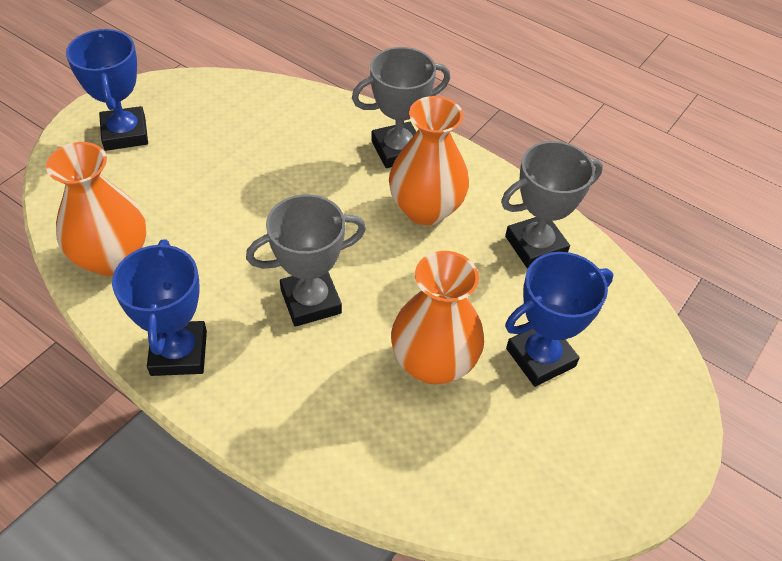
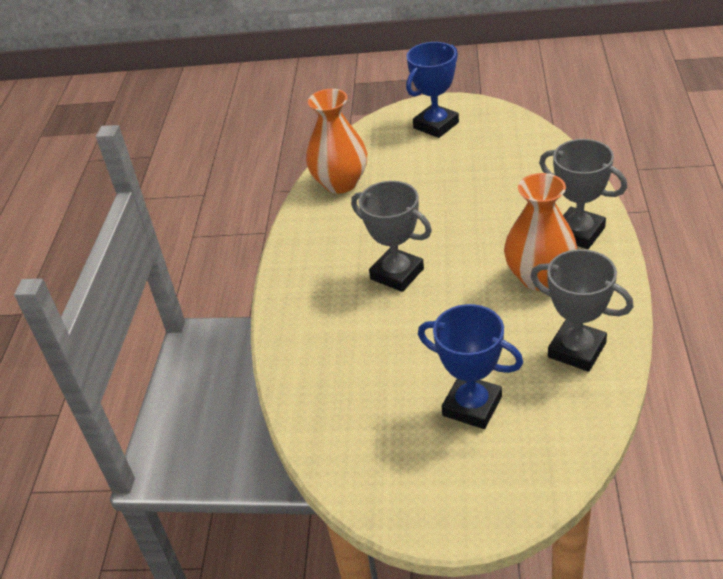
camera: 65 degrees right, 10 degrees down
(179, 353) = (304, 248): blue trophy -> none
(433, 363) = (409, 355): orange vase -> none

